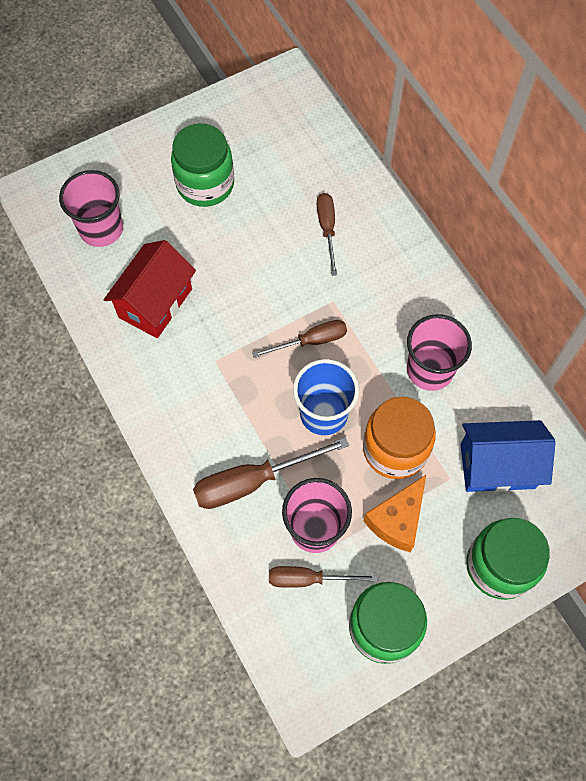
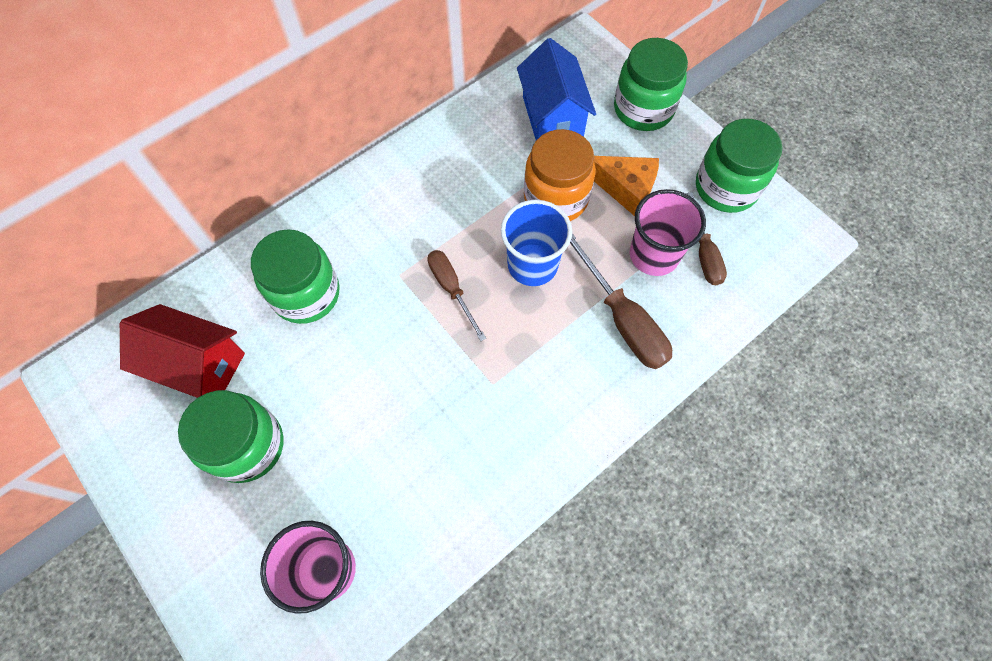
camera: 100 degrees left, 0 degrees up
(155, 303) = (428, 470): red house -> red house (198, 365)
(327, 229) = (306, 294): brown screwdriver -> green jar
(430, 370) = (465, 178): pink cup -> none

